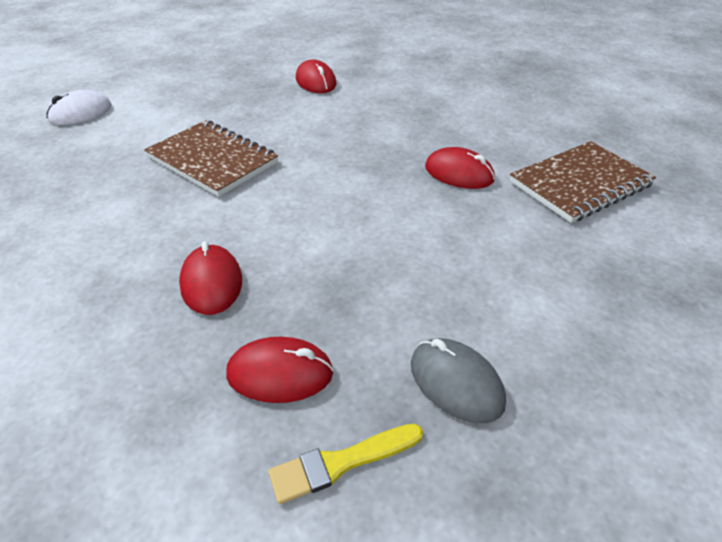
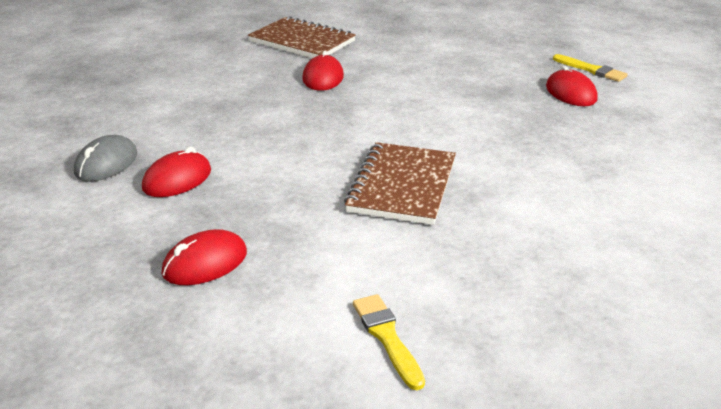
camera: 115 degrees left, 10 degrees down
(80, 113) = (387, 337): white mouse -> yellow brush
(212, 283) = (540, 132): red mouse -> red mouse (205, 263)
(456, 382) = (517, 55): grey mouse -> grey mouse (106, 163)

